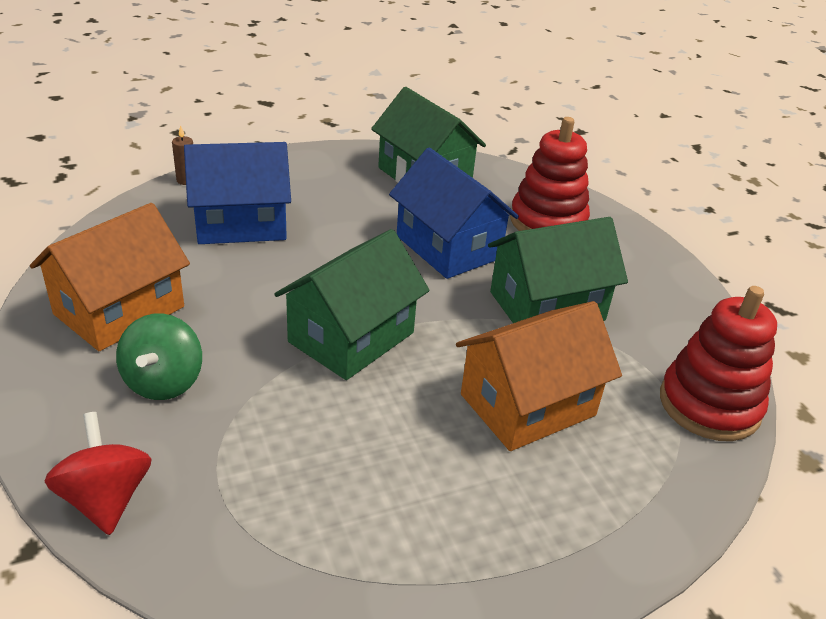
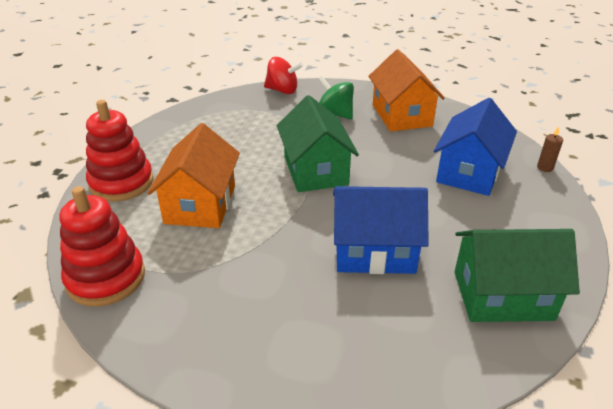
camera: 130 degrees right, 0 degrees up
(547, 306) = (264, 263): green house -> none
(548, 221) = (368, 339): red stacking toy -> red stacking toy (121, 183)

